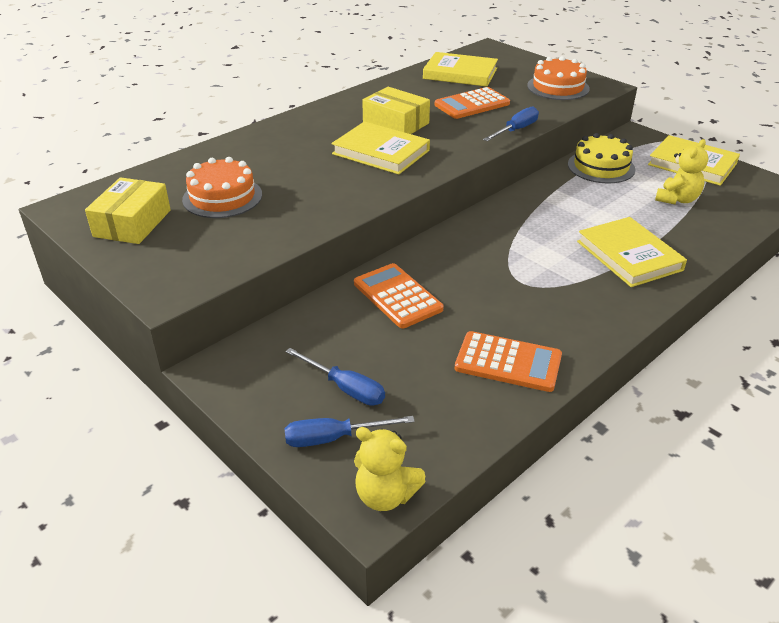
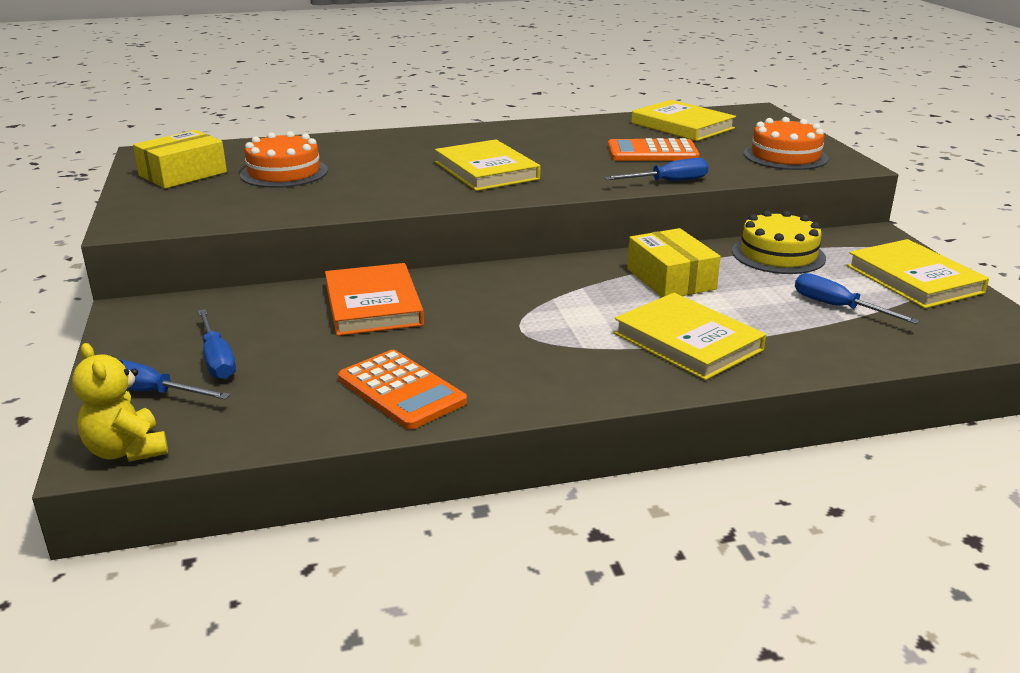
camera: 30 degrees right, 10 degrees down
(396, 123) = (540, 152): yellow box -> yellow box (670, 279)
(397, 296) = (373, 305): orange calculator -> orange book
(629, 256) = (687, 342): yellow book -> yellow book turned 45 degrees counterclockwise
(677, 199) = (837, 307): yellow teddy bear -> blue screwdriver

